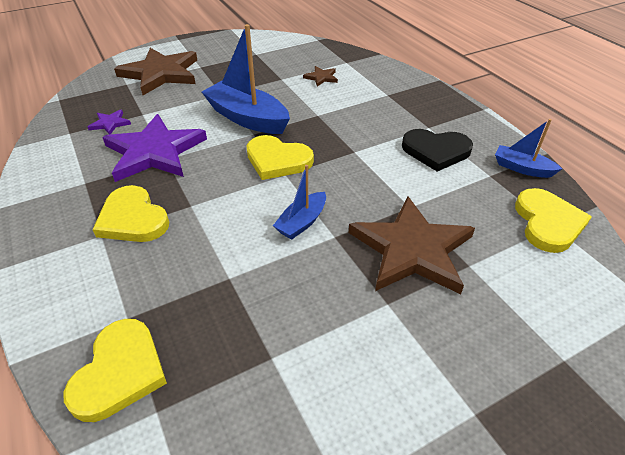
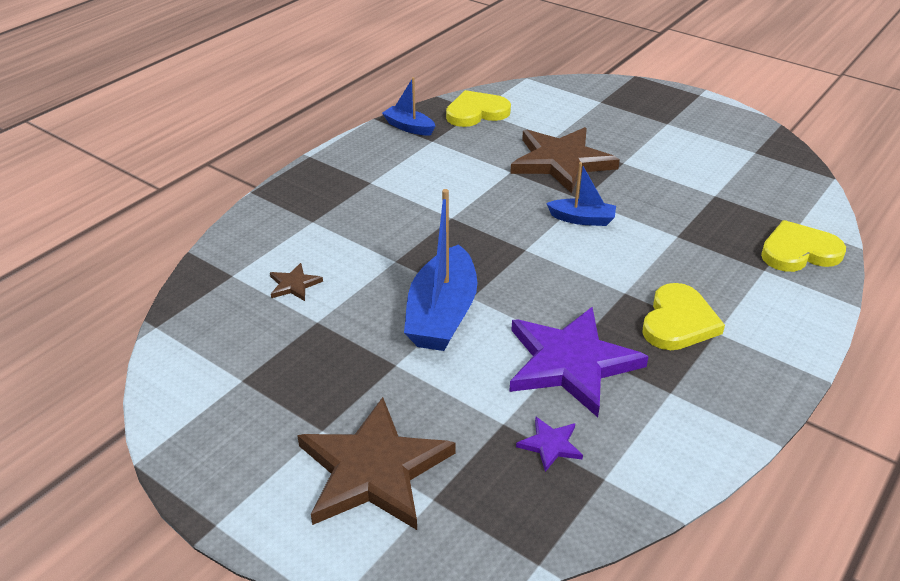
camera: 115 degrees left, 5 degrees down
(277, 160) = (507, 261): yellow heart -> none
(436, 151) = (414, 171): black heart -> none
(522, 168) = (409, 127): blue boat -> blue boat turned 120 degrees clockwise

